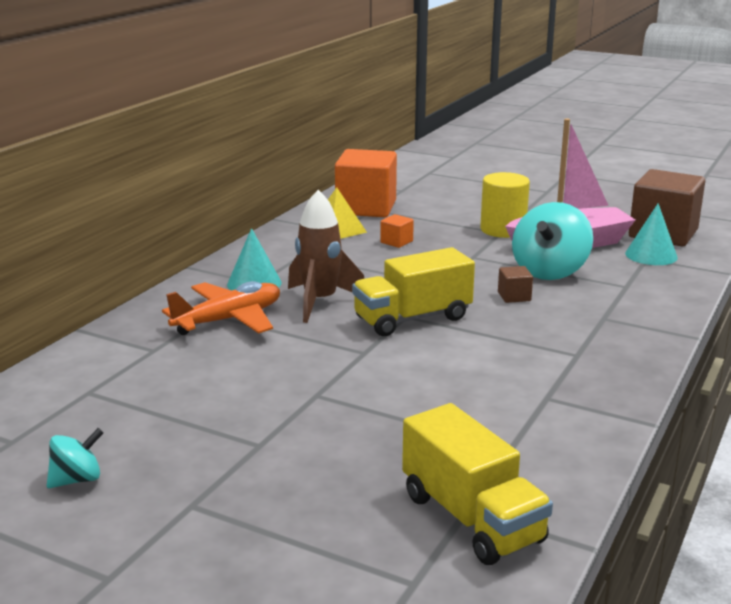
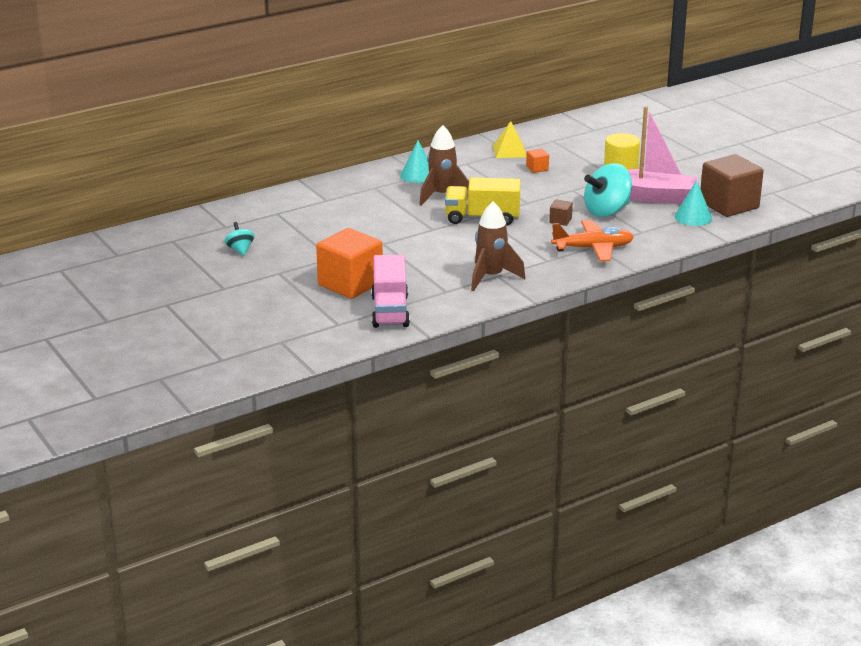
camera: 30 degrees right, 5 degrees up
(77, 479) = (240, 250): turquoise spinning top -> turquoise spinning top turned 105 degrees counterclockwise
(229, 320) = (381, 193): orange plane -> orange plane (593, 248)
(366, 208) = (550, 138): orange cube -> orange cube (350, 284)
(471, 518) = (390, 311): yellow truck -> pink truck
(542, 403) = (491, 277): none -> brown rocket

